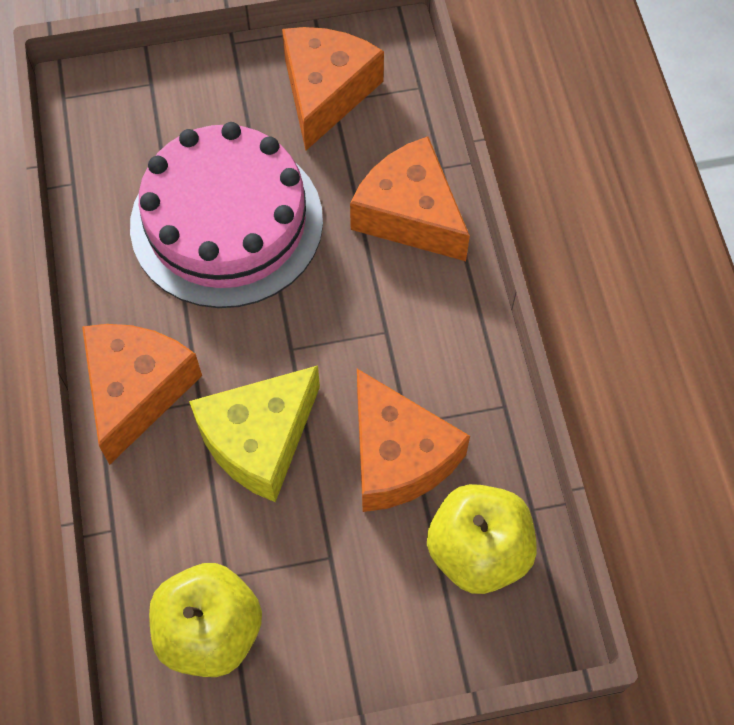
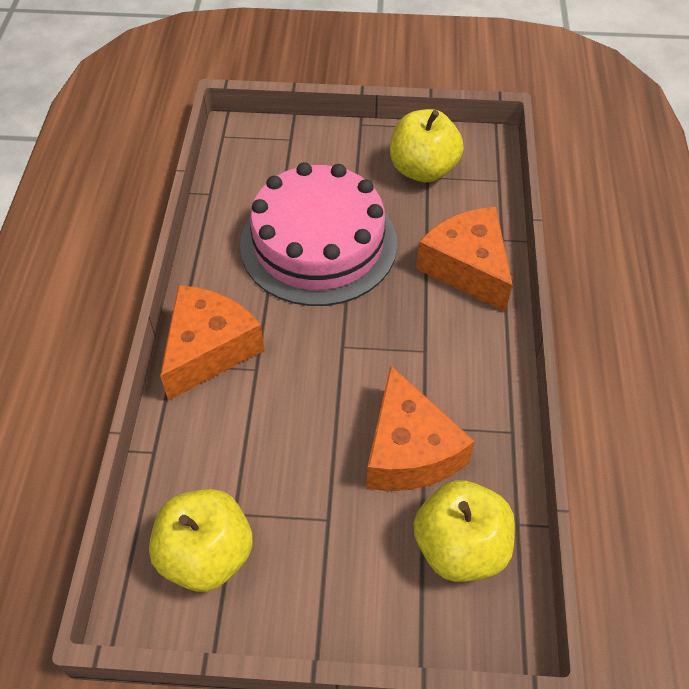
camera: 15 degrees right, 10 degrees down
(259, 440) = (295, 410): yellow cheese -> none
(326, 92) = (423, 169): orange cheese -> yellow apple

